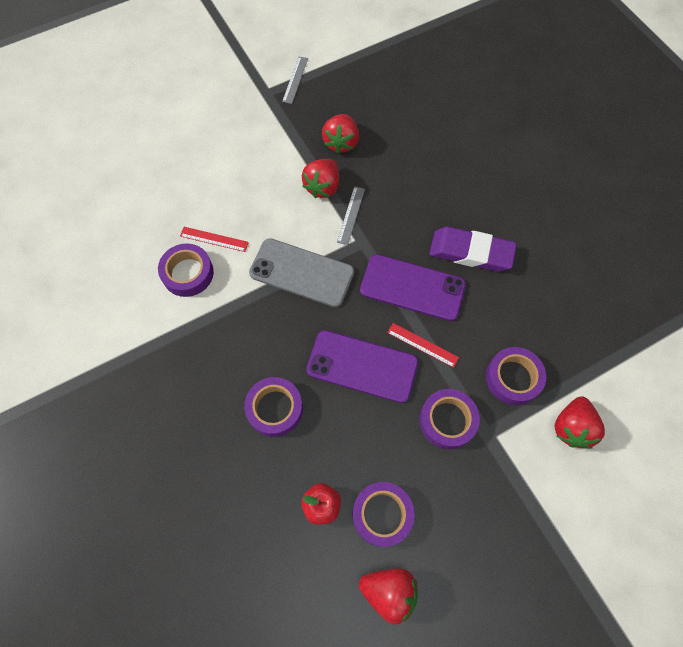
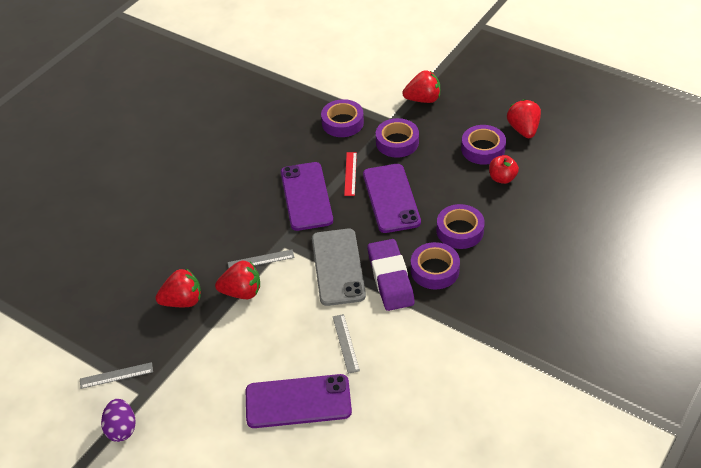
camera: 115 degrees left, 20 degrees down
(184, 182) = (298, 402): none -> purple phone
(188, 273) = (391, 343): purple tape -> purple tape (435, 270)
(214, 239) = (345, 343): red ruler -> grey ruler
(245, 70) = (122, 429): none -> purple egg
(471, 252) = (252, 176): purple eraser -> purple eraser (390, 278)
(571, 427) = (357, 88): red strawberry -> red strawberry (423, 99)

